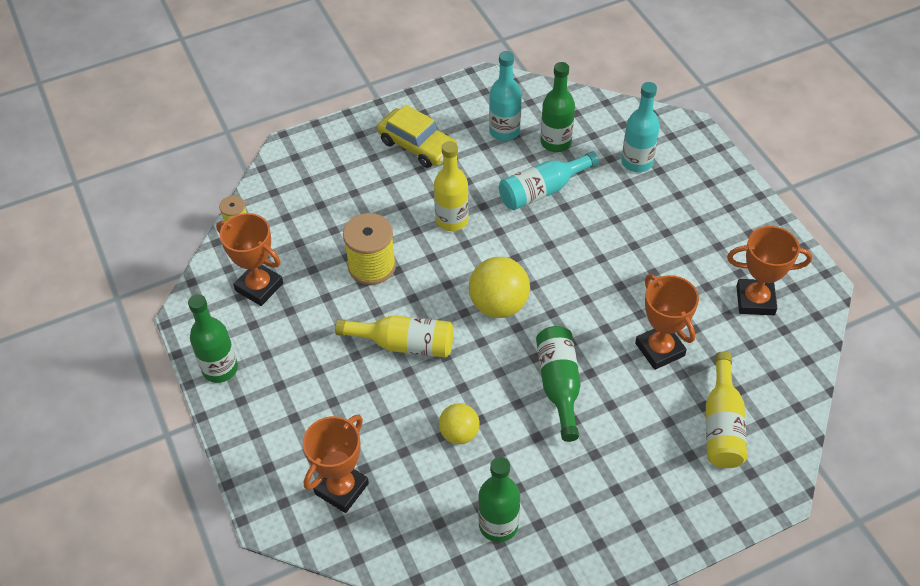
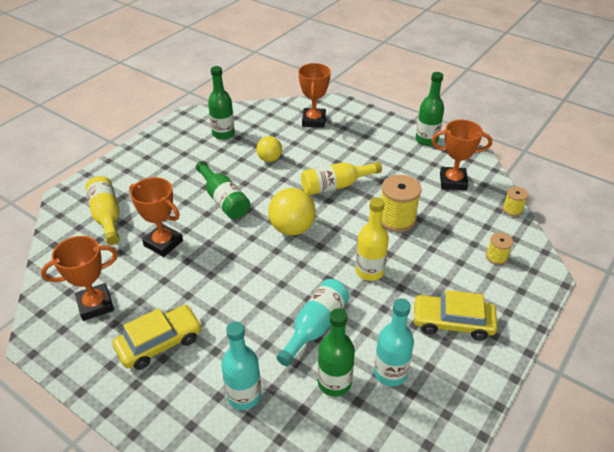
camera: 150 degrees right, 10 degrees down
(314, 182) = (496, 257): none -> yellow spool
(697, 234) = (159, 343): none -> yellow car

